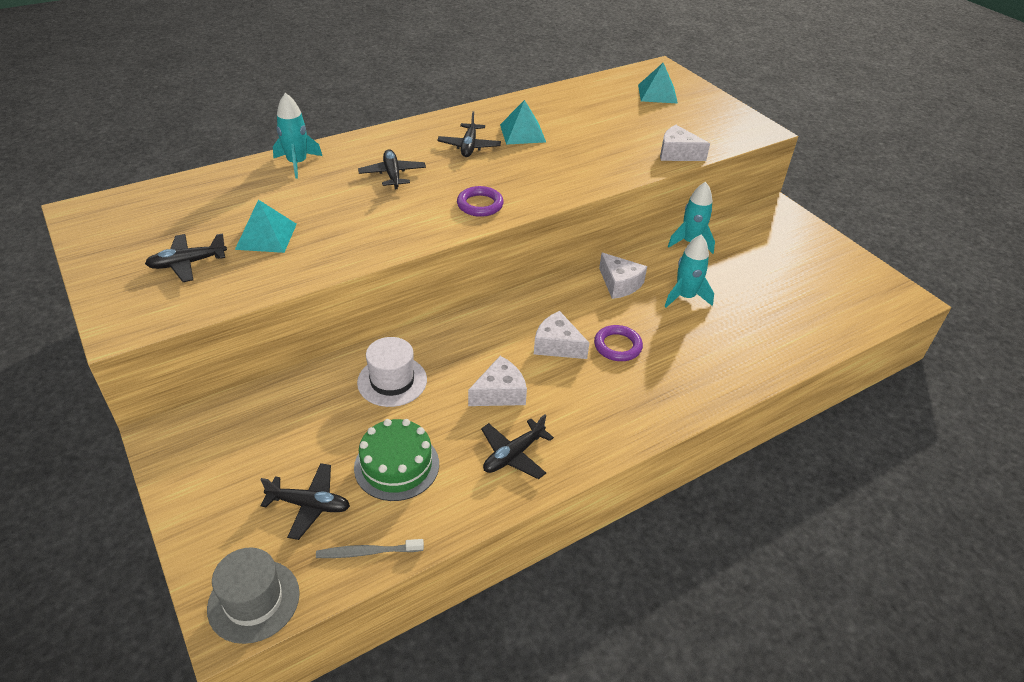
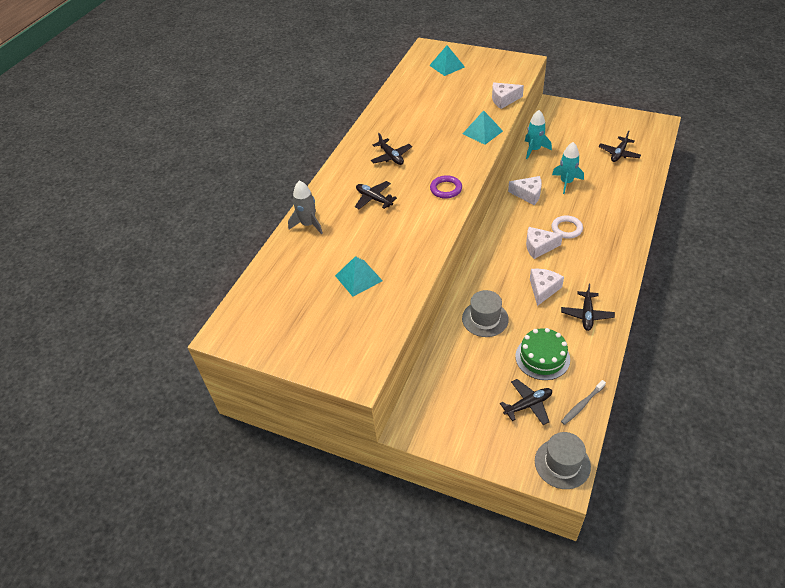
camera: 30 degrees left, 5 degrees up
(187, 263) = (339, 321): black plane -> black plane (619, 153)
(297, 163) = (308, 224): turquoise rocket -> grey rocket
(392, 381) = (485, 319): white hat -> grey hat
(522, 133) = (408, 131): turquoise pyramid -> turquoise pyramid (482, 132)
(617, 346) = (566, 229): purple ring -> white ring

